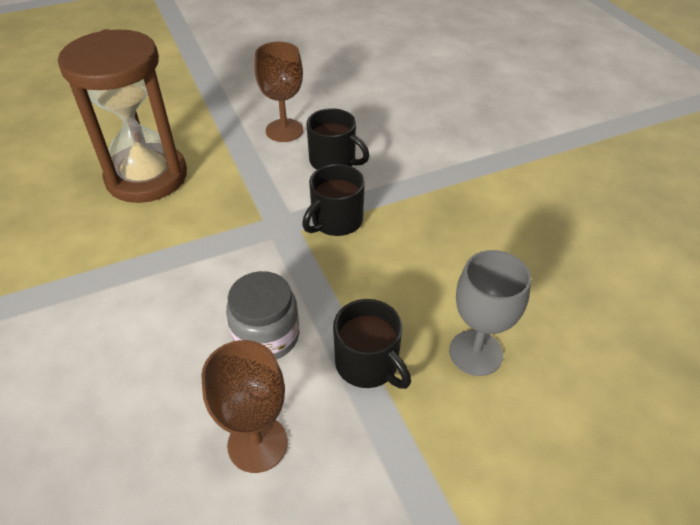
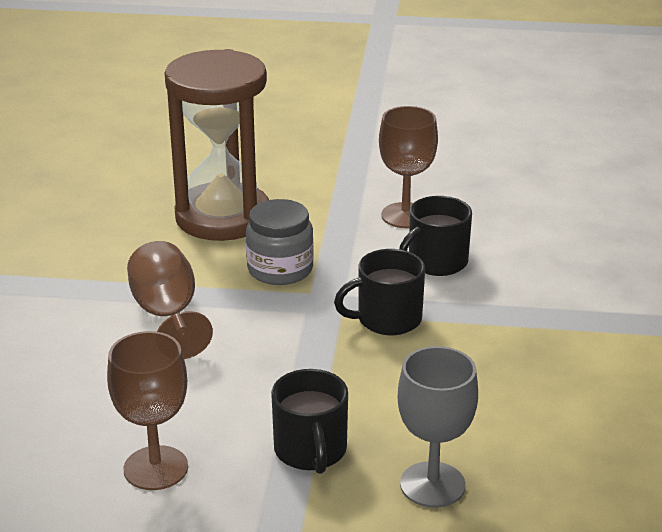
camera: 30 degrees right, 15 degrees down
(163, 284) = (167, 315): none -> brown goblet
(266, 336) = (231, 391): grey jar -> grey jar (280, 269)
(334, 161) = (436, 262): black mug -> black mug turned 75 degrees clockwise

